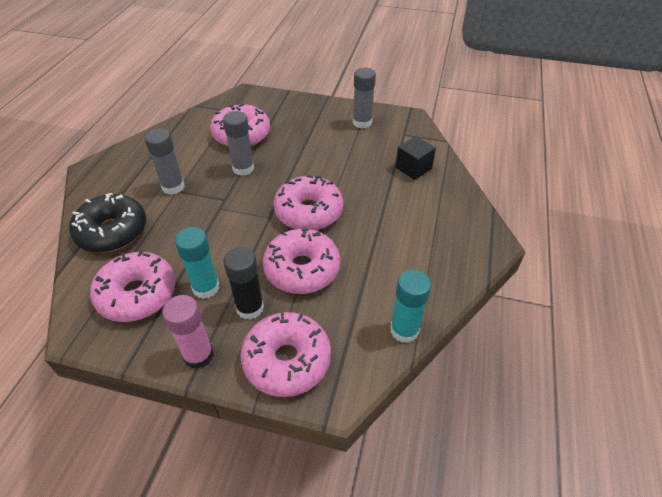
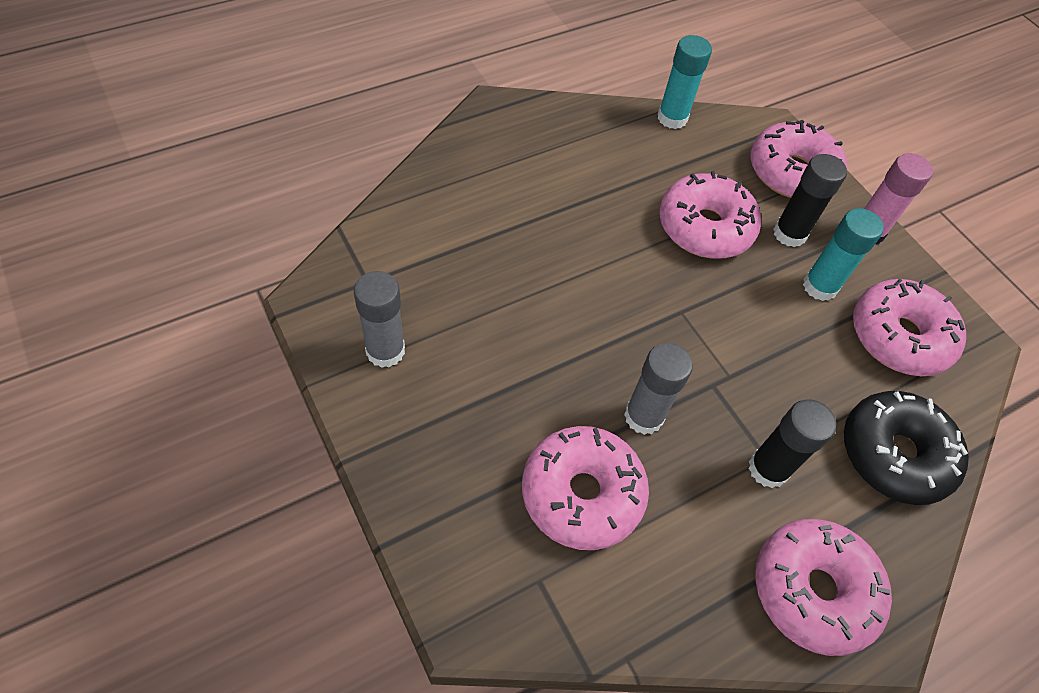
camera: 140 degrees left, 10 degrees up
(173, 187) = (768, 468): grey glue stick -> black glue stick
(308, 212) = (629, 279): pink donut -> pink donut (813, 590)
(413, 168) = (439, 228): black cube -> none

